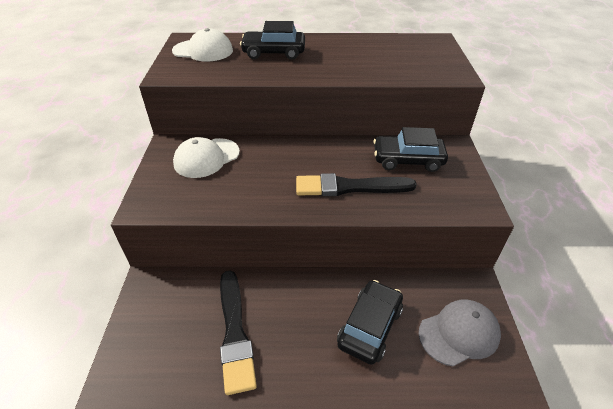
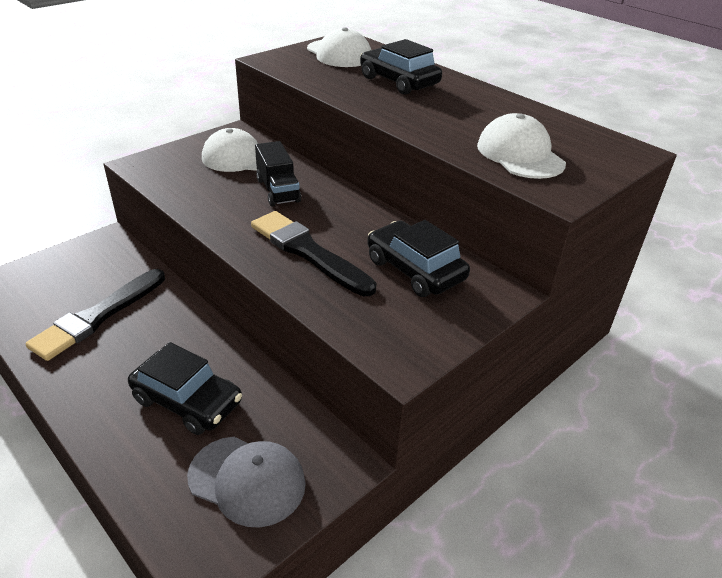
camera: 45 degrees right, 5 degrees down
(267, 164) = (278, 190): none -> black truck
(370, 327) = (187, 401): black car -> black car turned 45 degrees clockwise
(407, 65) = (520, 154): none -> white cap

